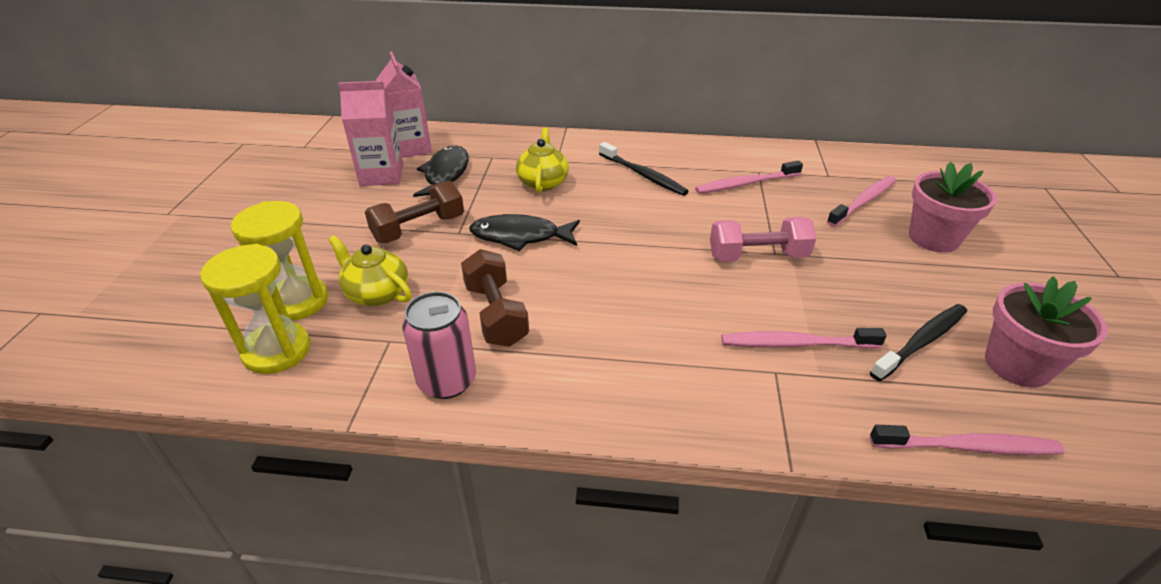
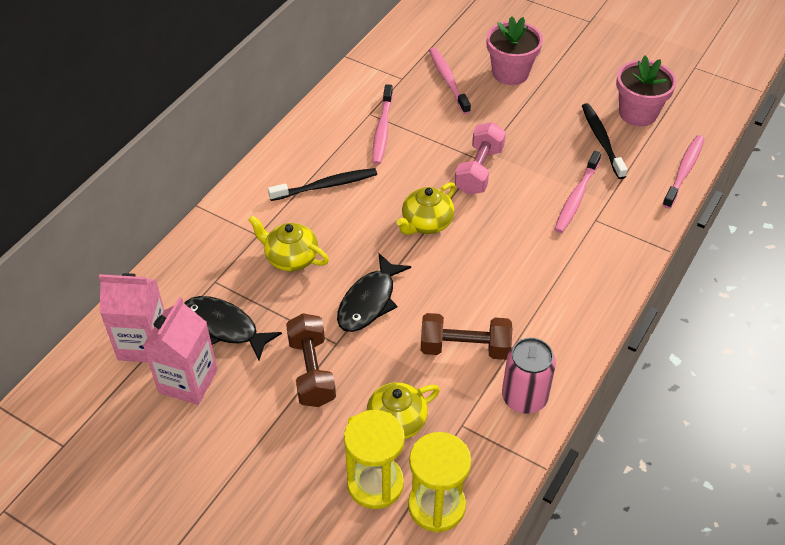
camera: 65 degrees left, 10 degrees up
(648, 242) = (426, 223): none -> yellow teapot

